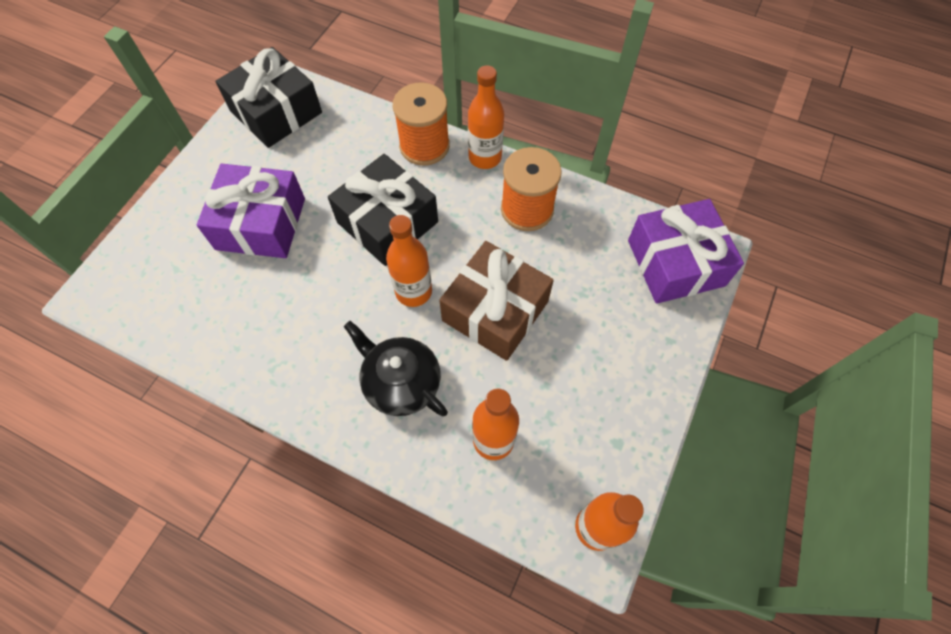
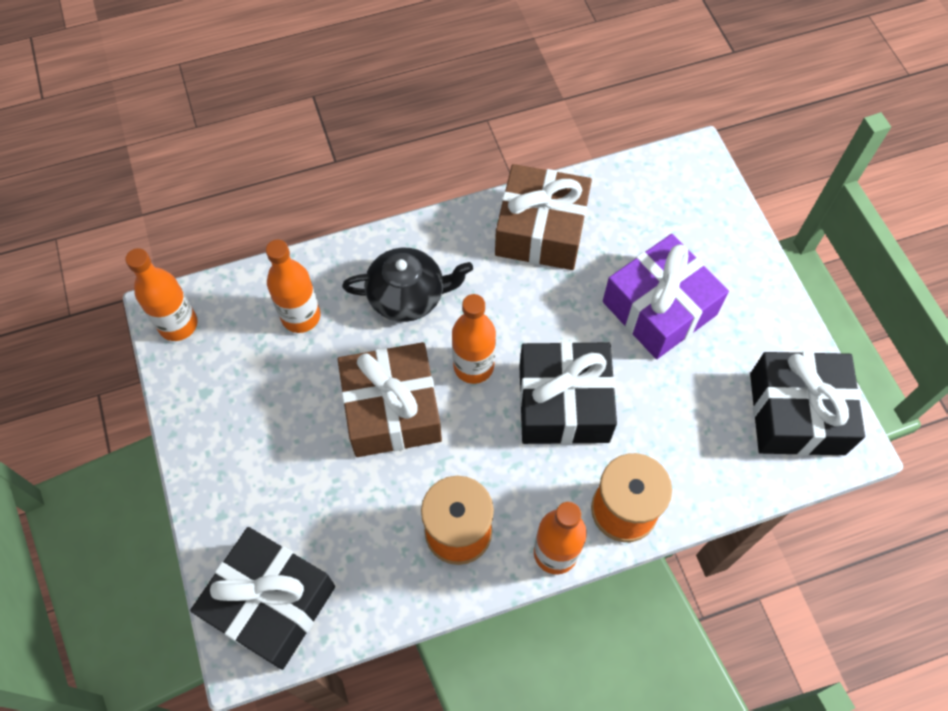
camera: 135 degrees right, 0 degrees up
(256, 343) = (541, 230): none -> brown gift
(675, 263) = (271, 603): purple gift -> black gift

